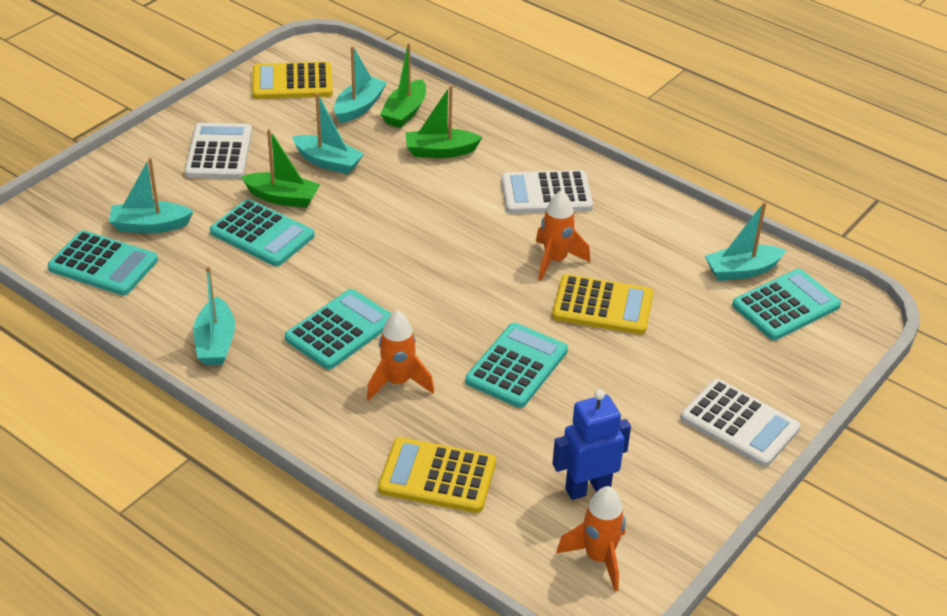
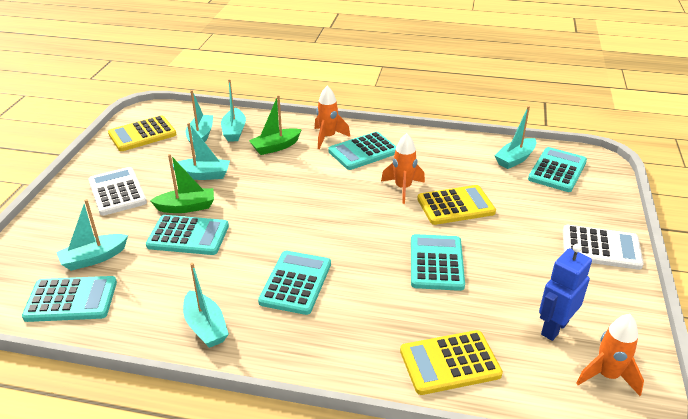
camera: 25 degrees left, 5 degrees down
(398, 382) = (366, 304): orange rocket -> orange rocket (328, 137)
(405, 112) = (234, 131): green boat -> turquoise boat
(546, 194) = (363, 152): white calculator -> turquoise calculator

